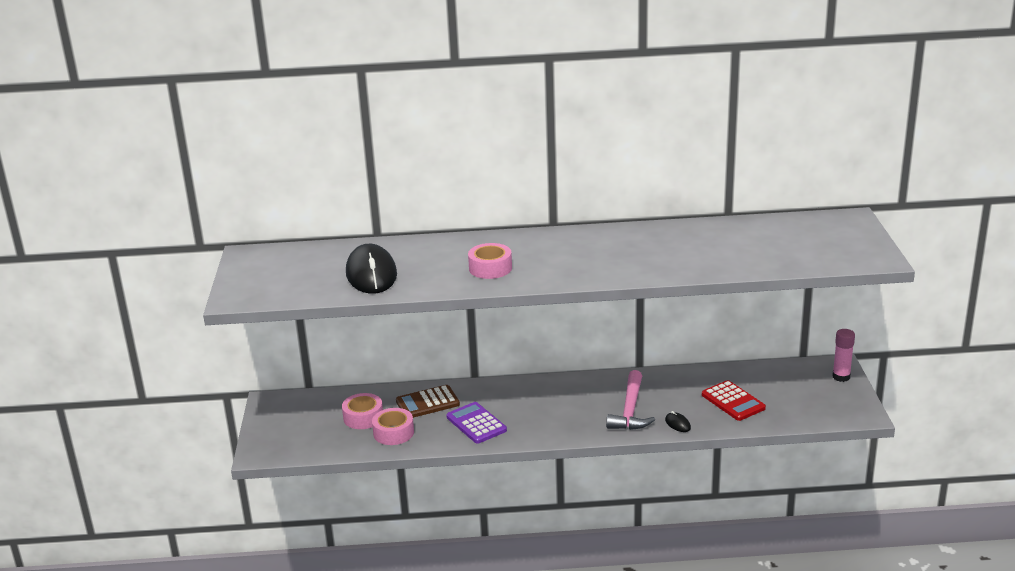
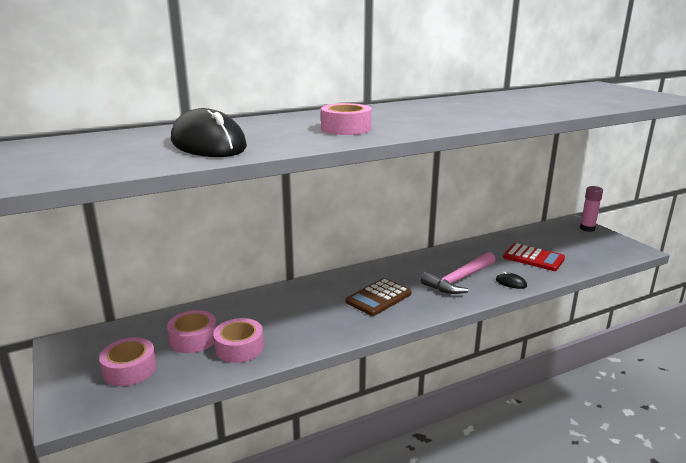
camera: 25 degrees left, 5 degrees down
(307, 432) = (129, 369): none -> pink tape
(427, 403) = (258, 310): brown calculator -> brown calculator (378, 298)
(476, 424) = (325, 320): purple calculator -> none
(630, 410) = (459, 280): pink hammer -> pink hammer turned 60 degrees clockwise

